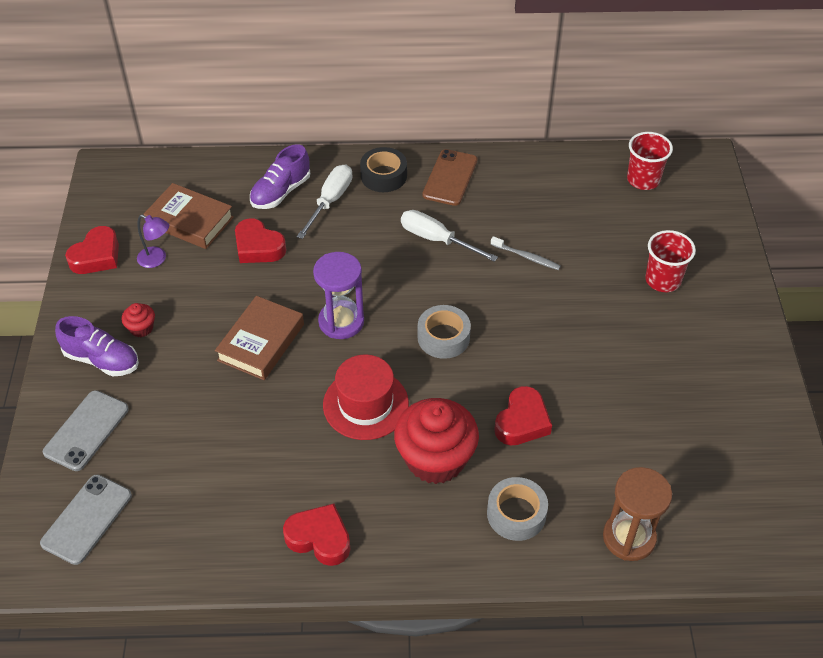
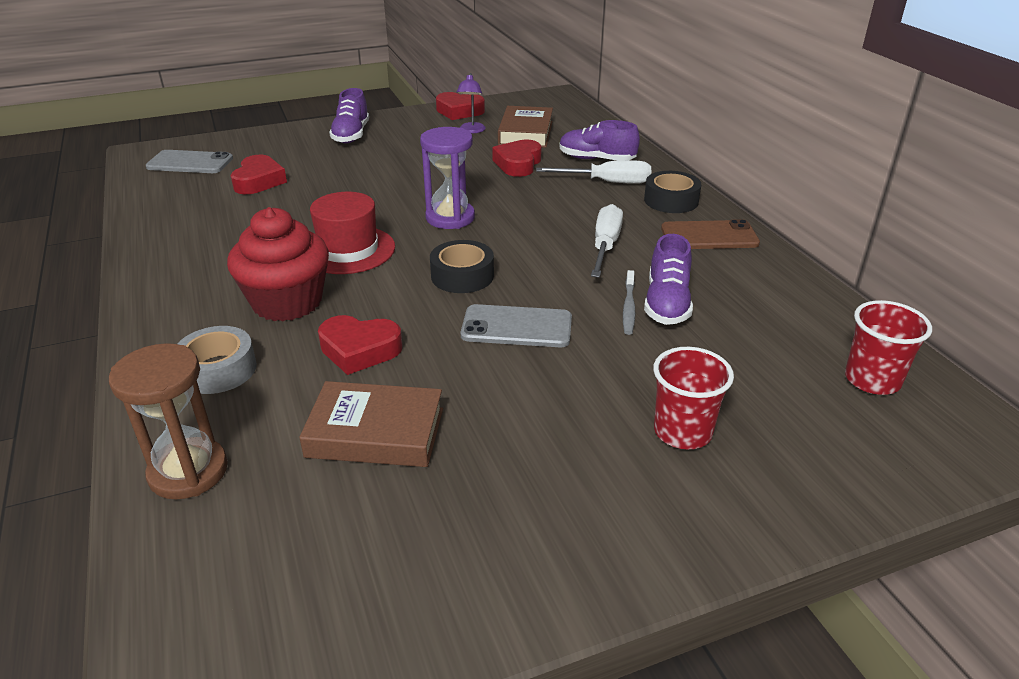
camera: 70 degrees right, 15 degrees down
(86, 430) = (277, 145): grey phone -> grey phone (516, 327)
(141, 328) = (392, 141): red cupcake -> none
(261, 342) = (402, 187): brown book -> brown book (375, 432)
(319, 538) = (176, 258): red heart -> red heart (259, 181)
(443, 337) = (462, 276): grey tape -> black tape
(530, 236) = (667, 303): none -> purple shoe

